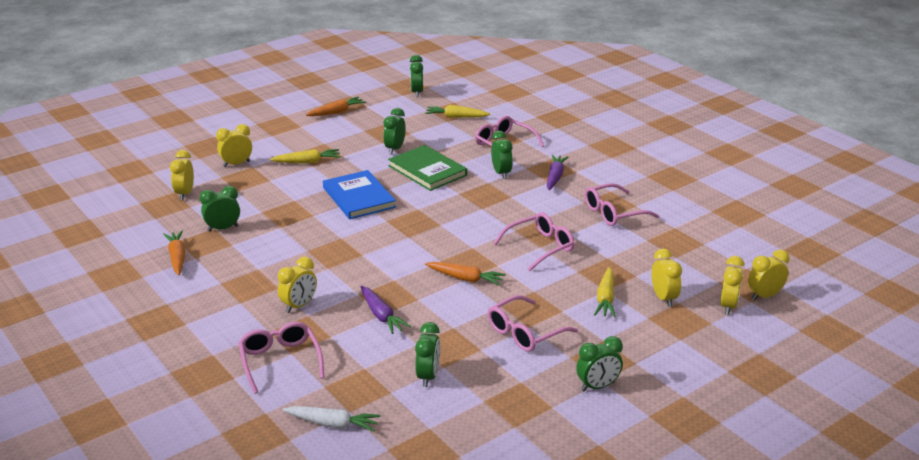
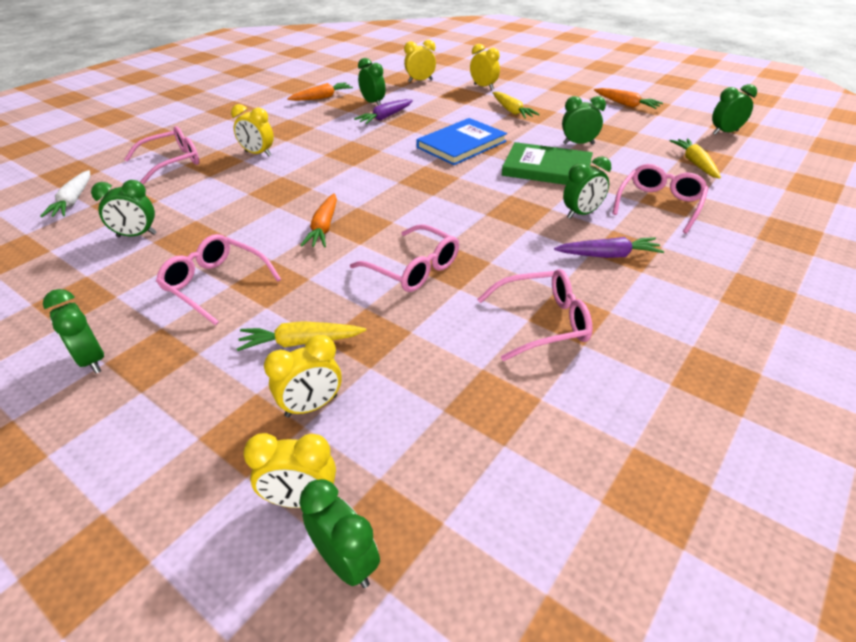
camera: 75 degrees right, 10 degrees up
(381, 315) = (245, 193): purple carrot -> purple carrot (385, 117)
(427, 170) = (547, 168): green book -> green book turned 75 degrees clockwise
(613, 213) = (543, 322): pink glasses -> pink glasses turned 120 degrees clockwise
(764, 296) = (346, 562): yellow clock -> green clock

